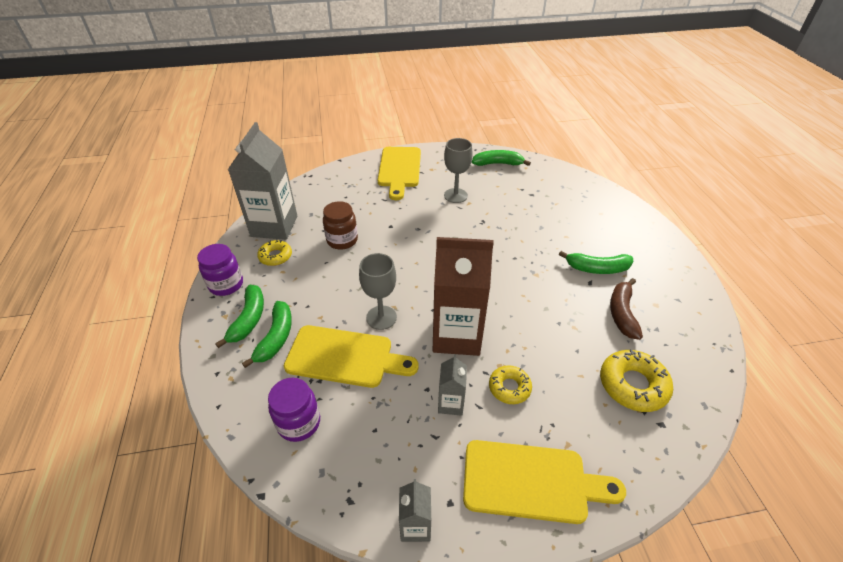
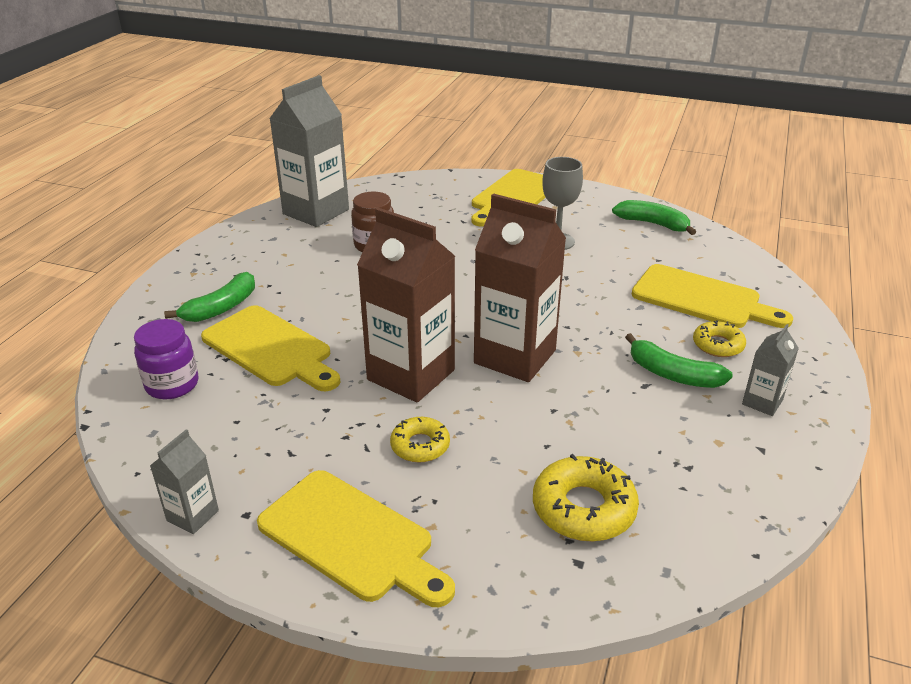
camera: 30 degrees right, 10 degrees down
(226, 285) = (219, 248): purple jar -> none
(249, 319) = (211, 284): green banana -> none
(275, 256) = (290, 238): yellow donut -> yellow donut (718, 345)
(381, 317) = (344, 328): grey goblet -> none
(450, 403) = (338, 432): grey carton -> grey carton (762, 402)
(505, 293) = (515, 357): none -> brown carton
(567, 209) = (702, 298): none -> yellow cutting board
(622, 313) = (654, 432): brown banana -> none

